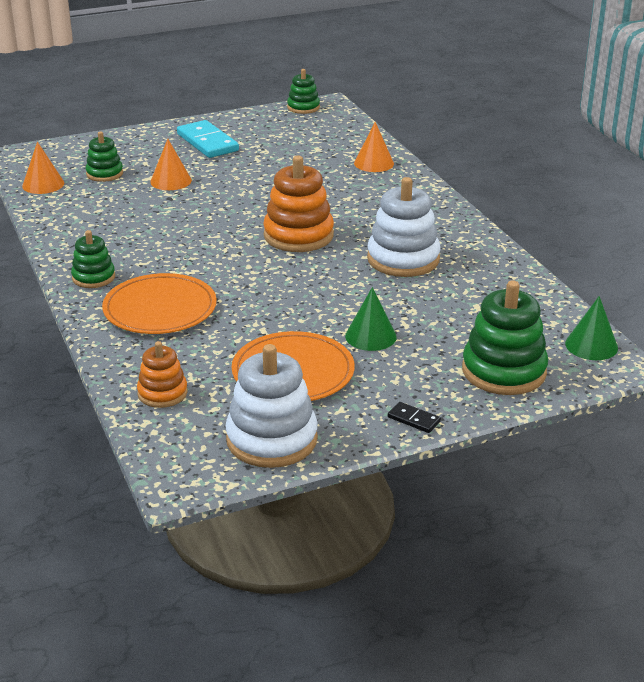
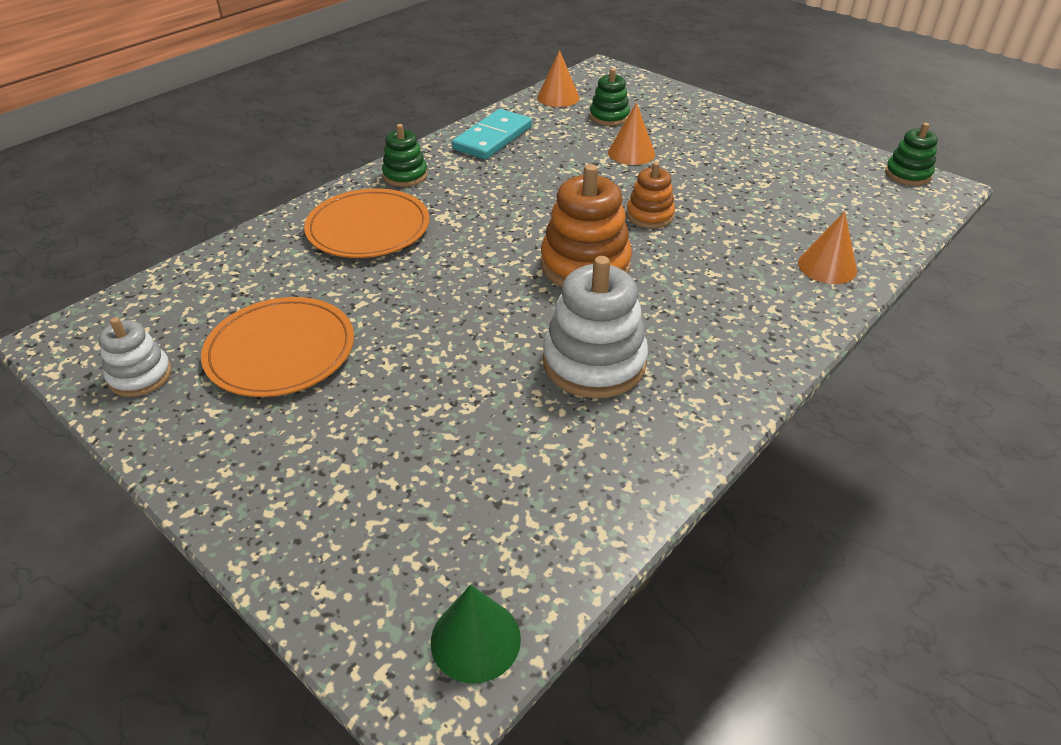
camera: 65 degrees right, 10 degrees up
(162, 393) = (211, 279): orange stacking toy -> orange stacking toy (649, 215)
(207, 142) = (739, 145): turquoise domino -> turquoise domino (492, 138)
(272, 439) = (140, 376): white stacking toy -> white stacking toy, size x0.58
(370, 336) = (386, 388): green cone -> none
(413, 419) = (205, 481): black domino -> none
(503, 371) = (354, 544): green stacking toy -> none

